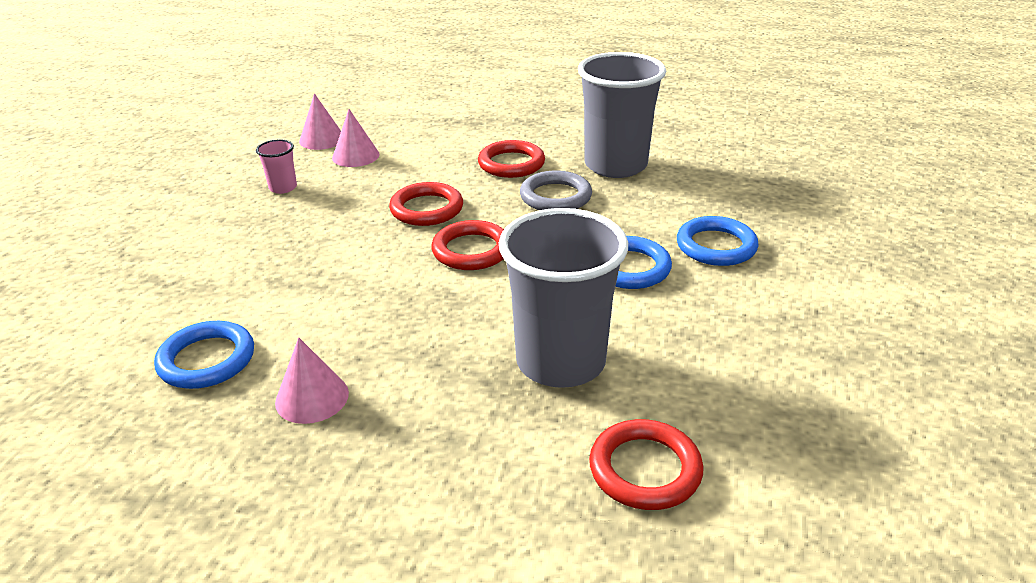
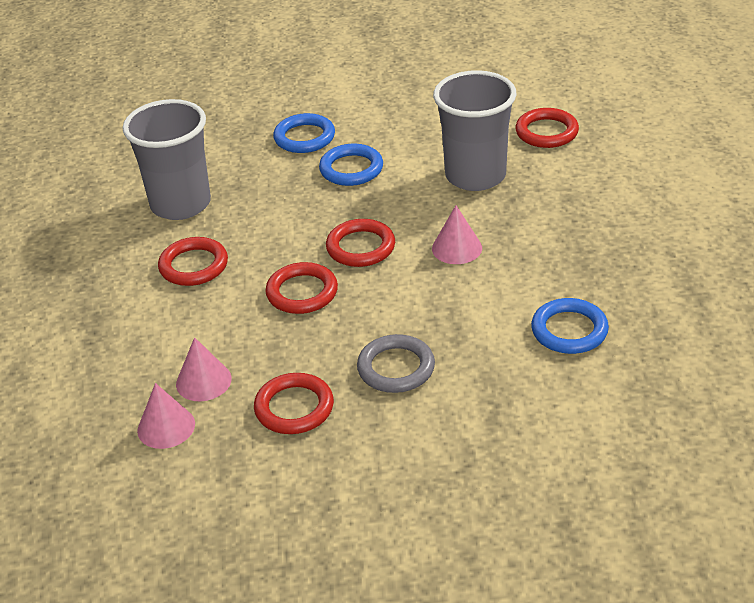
camera: 105 degrees left, 5 degrees up
(283, 188) = (294, 408): pink cup -> red ring
(312, 397) = (572, 264): pink cone -> pink cone (457, 248)
(555, 197) = (253, 225): grey ring -> grey ring (396, 368)

